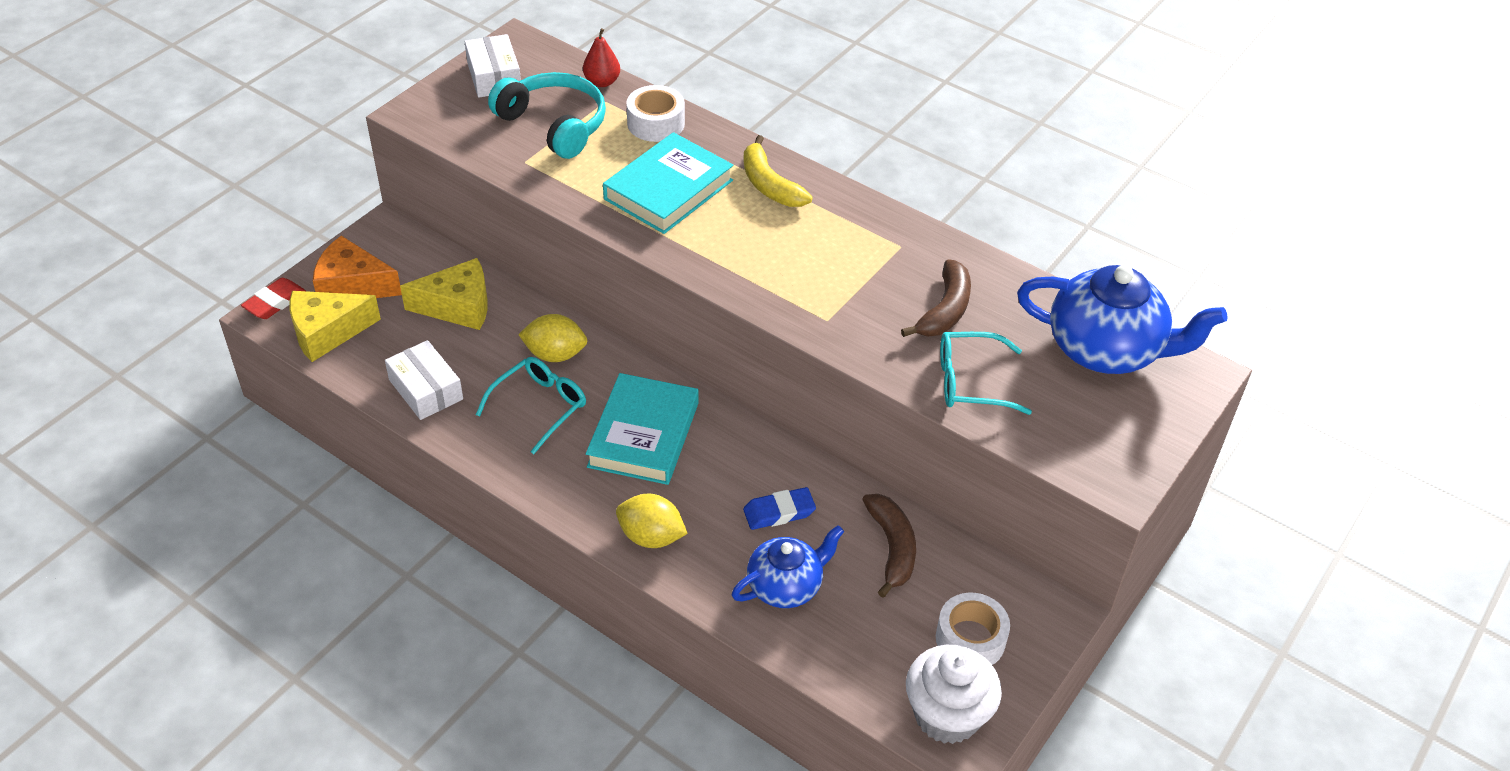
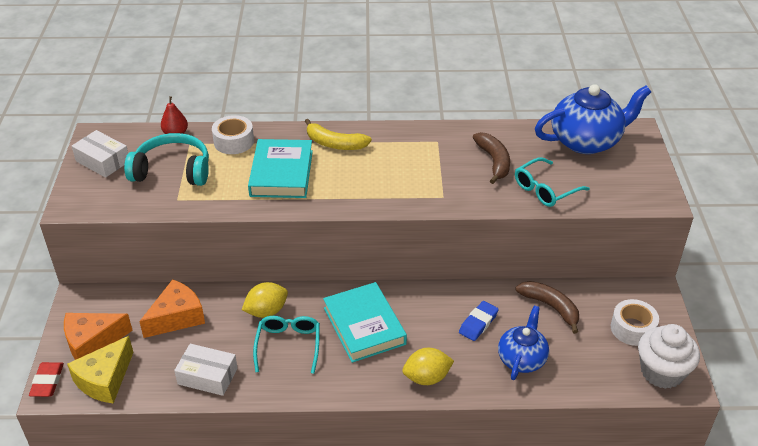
camera: 35 degrees left, 5 degrees down
(458, 306) = (177, 317): yellow cheese -> orange cheese

